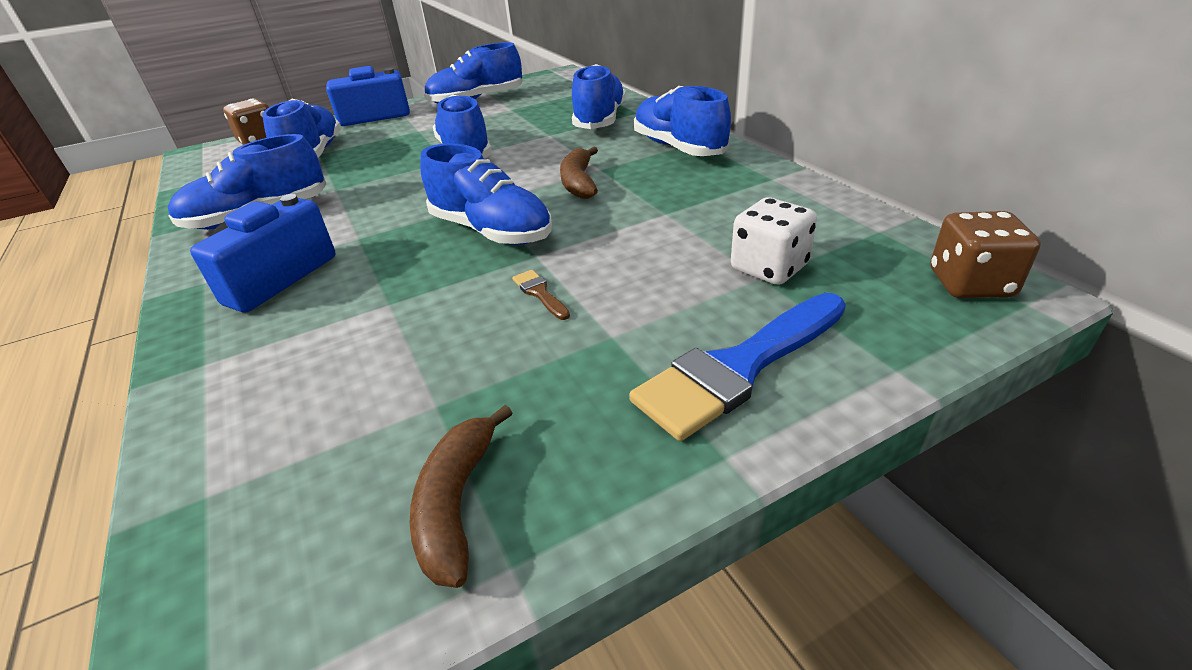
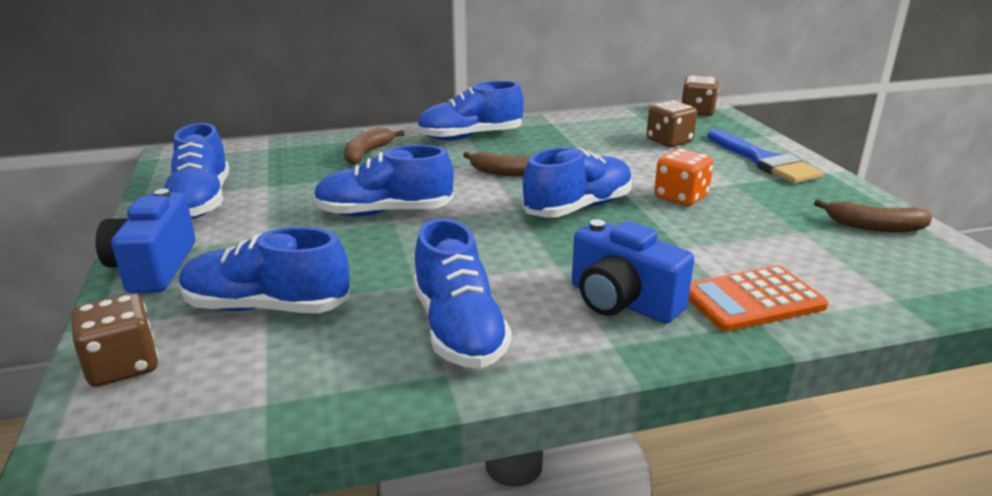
camera: 80 degrees left, 10 degrees down
(250, 359) = (752, 300): none -> orange calculator
(540, 293) = (681, 197): brown brush -> orange dice
(600, 120) = (368, 153): blue shoe -> brown banana
(769, 268) = (669, 141): white dice -> brown dice

